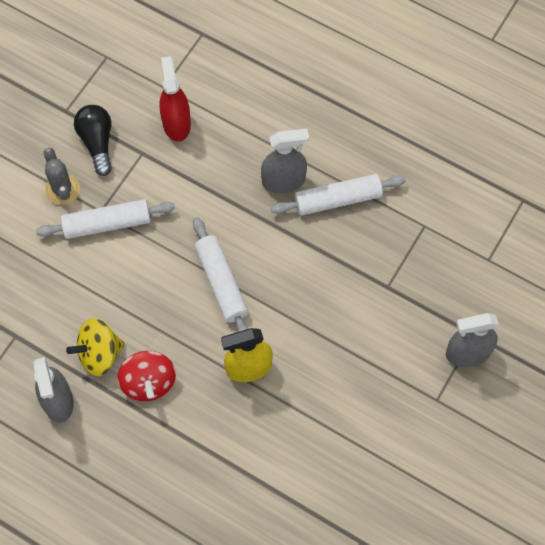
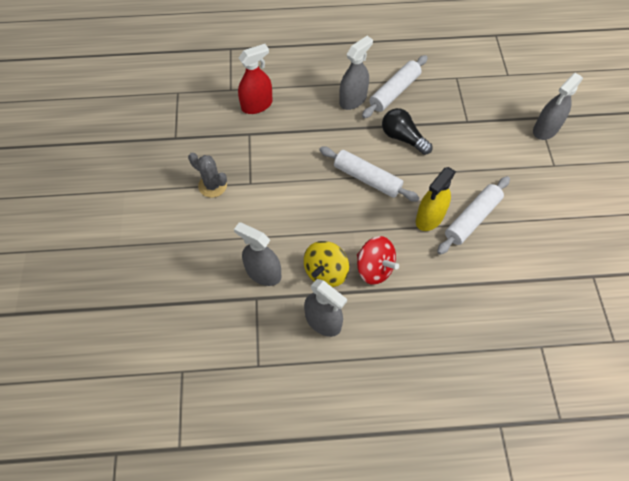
camera: 35 degrees left, 5 degrees down
(41, 315) = (263, 273): none -> grey spray bottle
(97, 143) = (213, 144): black light bulb -> black light bulb (403, 138)
(107, 224) = (261, 188): white rolling pin -> white rolling pin (472, 219)
(176, 123) = (257, 105): red spray bottle -> red spray bottle turned 105 degrees clockwise

